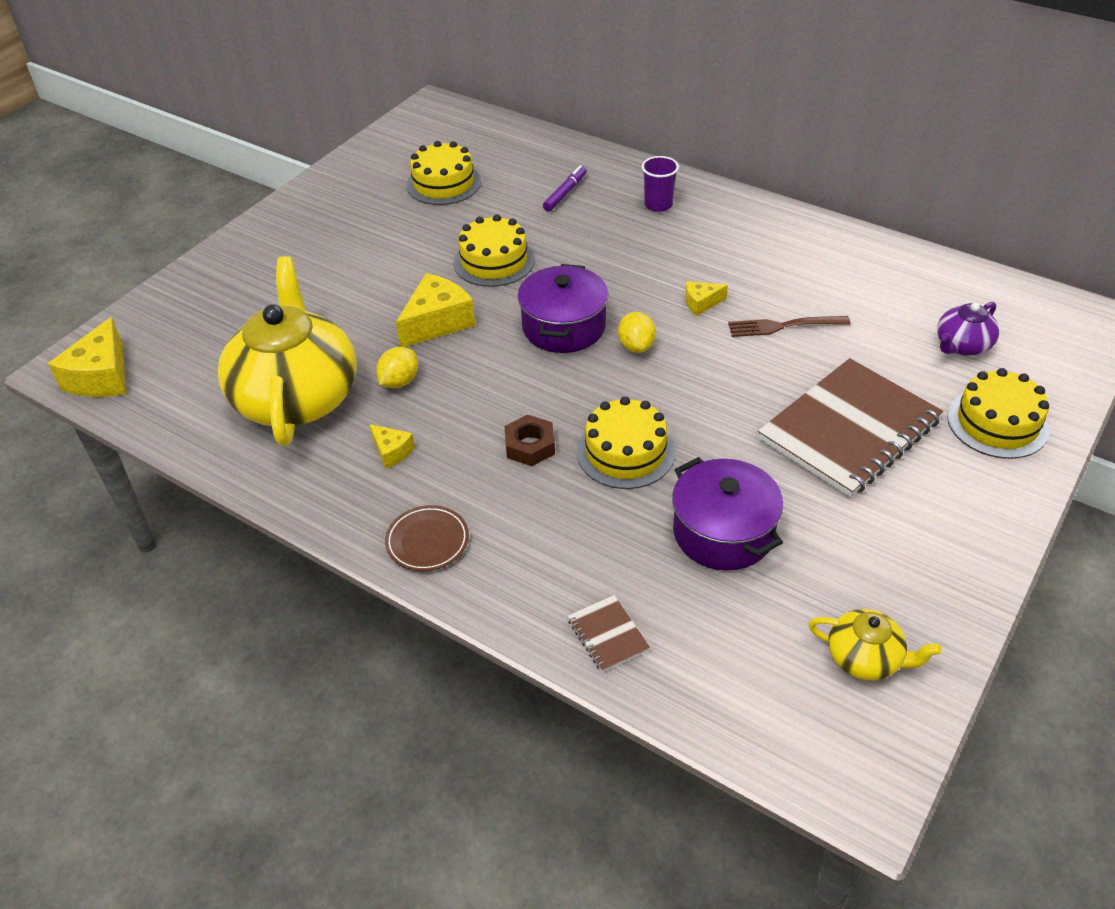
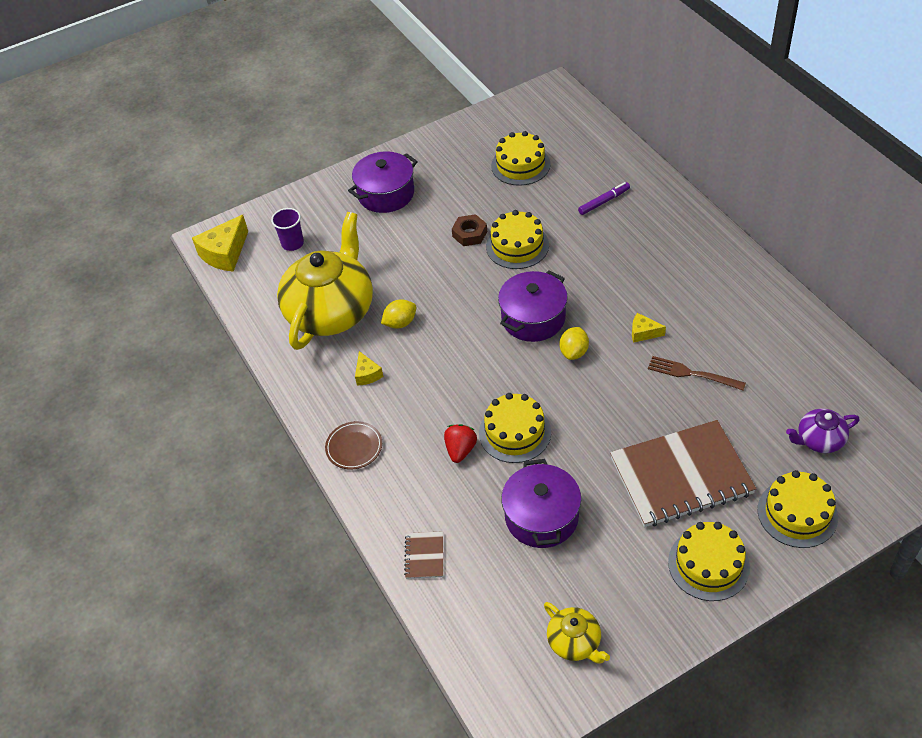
camera: 30 degrees right, 5 degrees up
(292, 253) = (386, 194): none -> purple pot
(437, 322) = (450, 284): yellow cheese -> none
(530, 446) = (455, 403): brown nut -> brown nut (469, 234)
(571, 494) = (460, 450): none -> red strawberry
(658, 205) = (667, 234): purple cup -> purple cup (292, 243)
(948, 510) = (708, 564): none -> yellow cake

